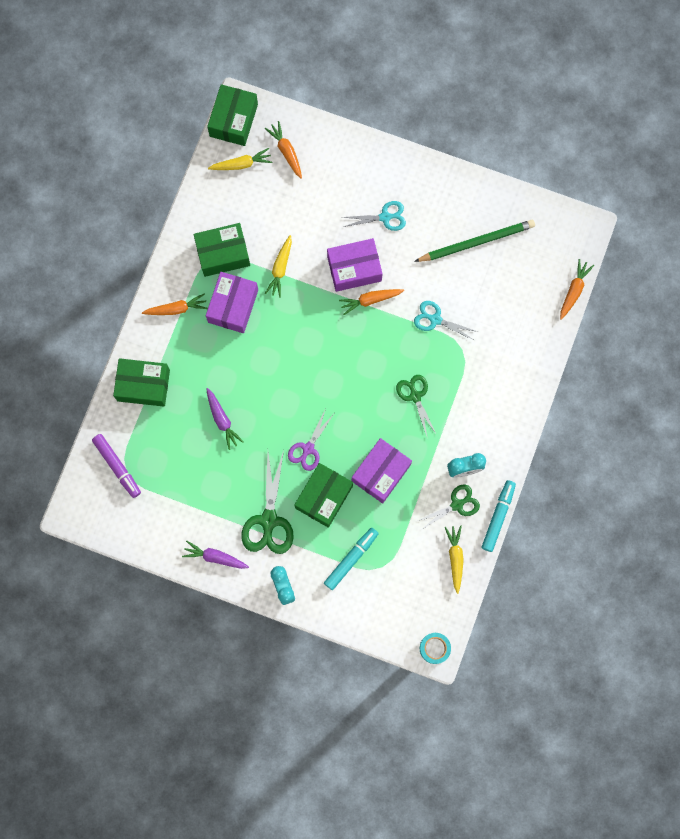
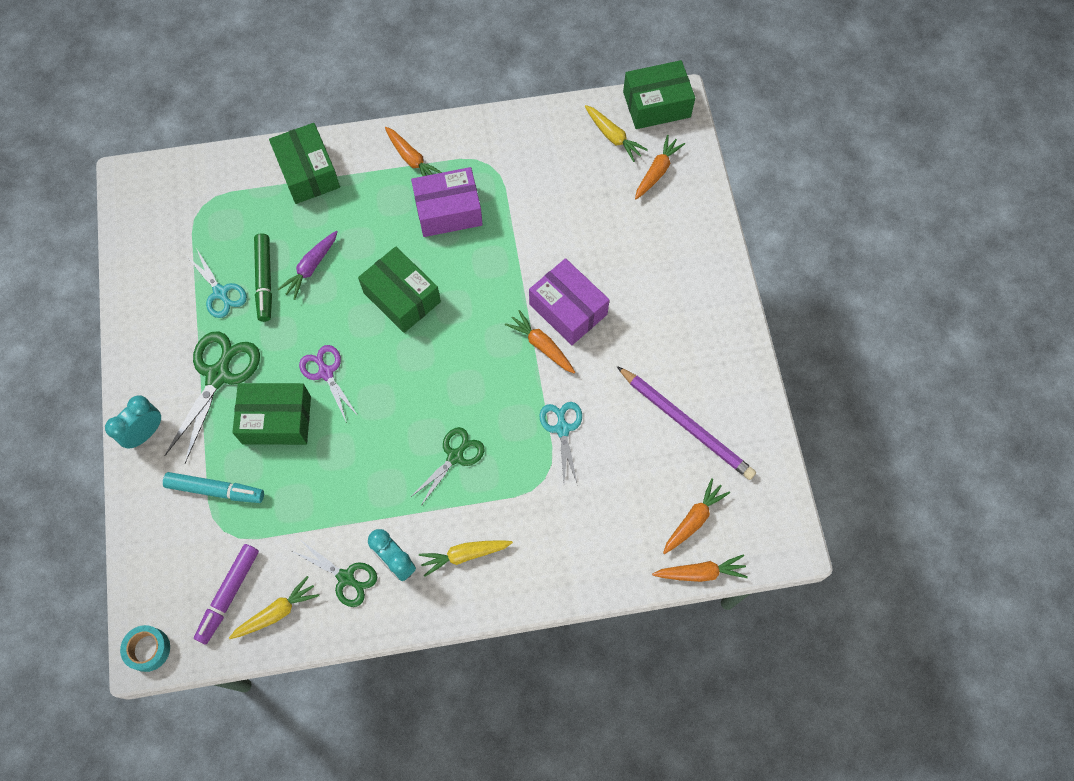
camera: 60 degrees right, 10 degrees down
(117, 466) = (203, 194): purple marker -> purple marker (228, 594)
(213, 456) = (264, 280): none -> green marker
(215, 557) = (147, 342): purple carrot -> none
(223, 254) = (501, 171): green box -> green box (402, 297)
(269, 520) = (218, 375): green scissors -> green scissors turned 135 degrees clockwise
(280, 268) = (520, 235): yellow carrot -> yellow carrot (464, 555)
(308, 448) = (326, 372): purple scissors -> purple scissors turned 60 degrees clockwise
(381, 473) = (339, 467): purple box -> none
(385, 217) = (649, 309): turquoise scissors -> turquoise scissors (220, 292)
(476, 242) = (686, 424): green pencil -> purple pencil
(498, 516) = (357, 637): turquoise marker -> none
(539, 274) = (693, 519): none -> orange carrot

